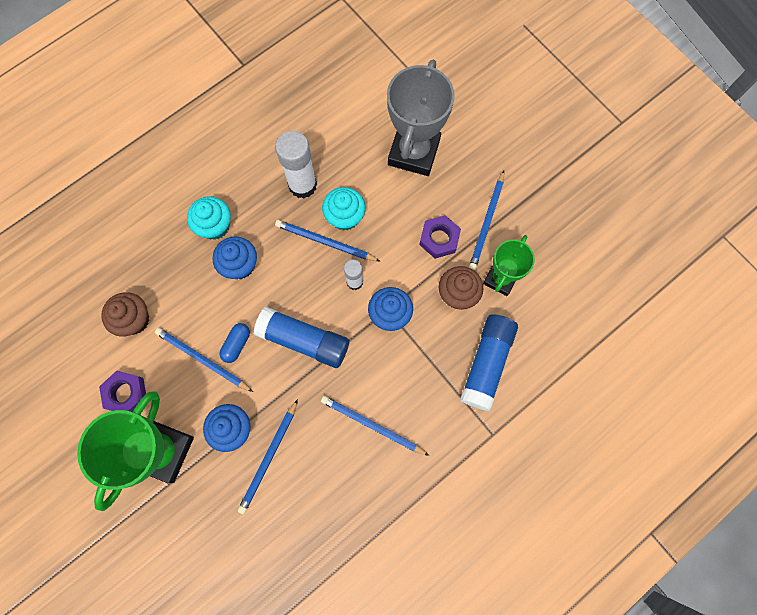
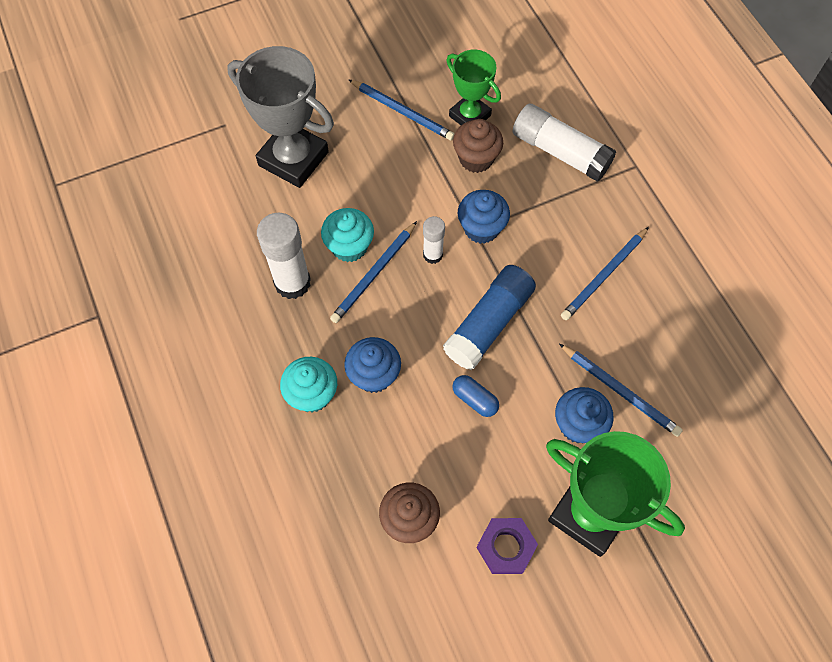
camera: 75 degrees left, 10 degrees down
(202, 360) = (484, 443): blue pencil -> none
(439, 239) = (407, 160): purple nut -> none
(486, 364) = (560, 152): blue glue stick -> white glue stick

